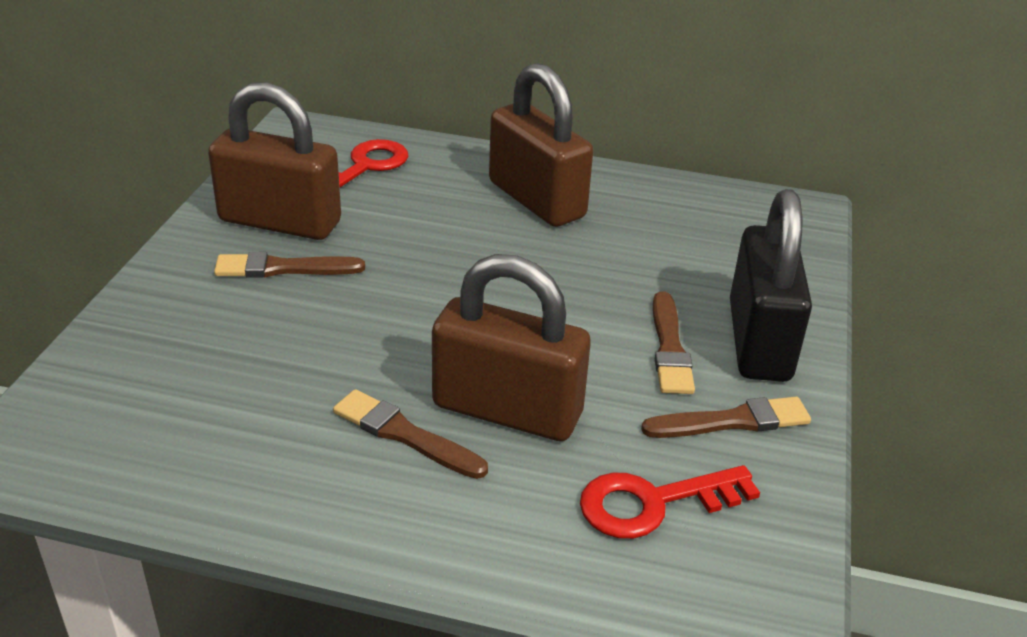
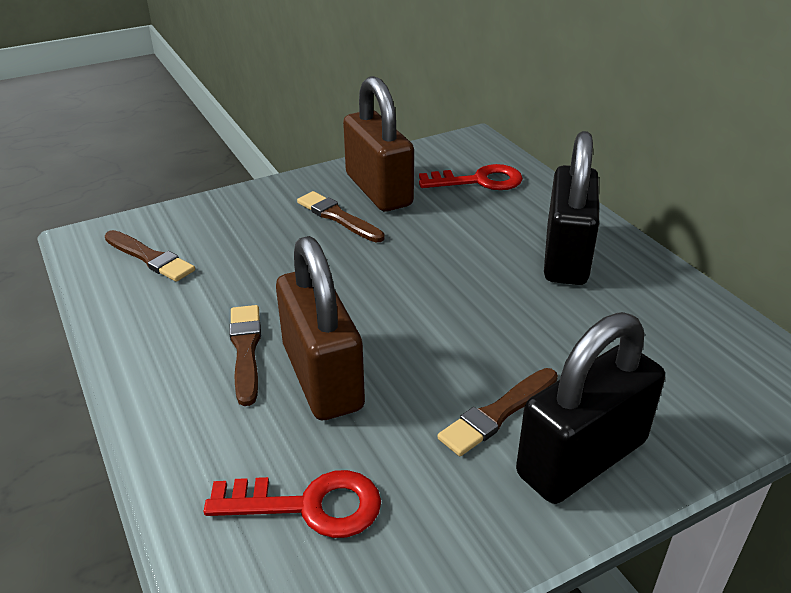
camera: 50 degrees right, 0 degrees up
(536, 200) = (566, 256): brown padlock -> black padlock
(653, 503) = (309, 505): red key -> red key turned 150 degrees clockwise
(731, 421) = (457, 498): brown brush -> brown brush (150, 258)

